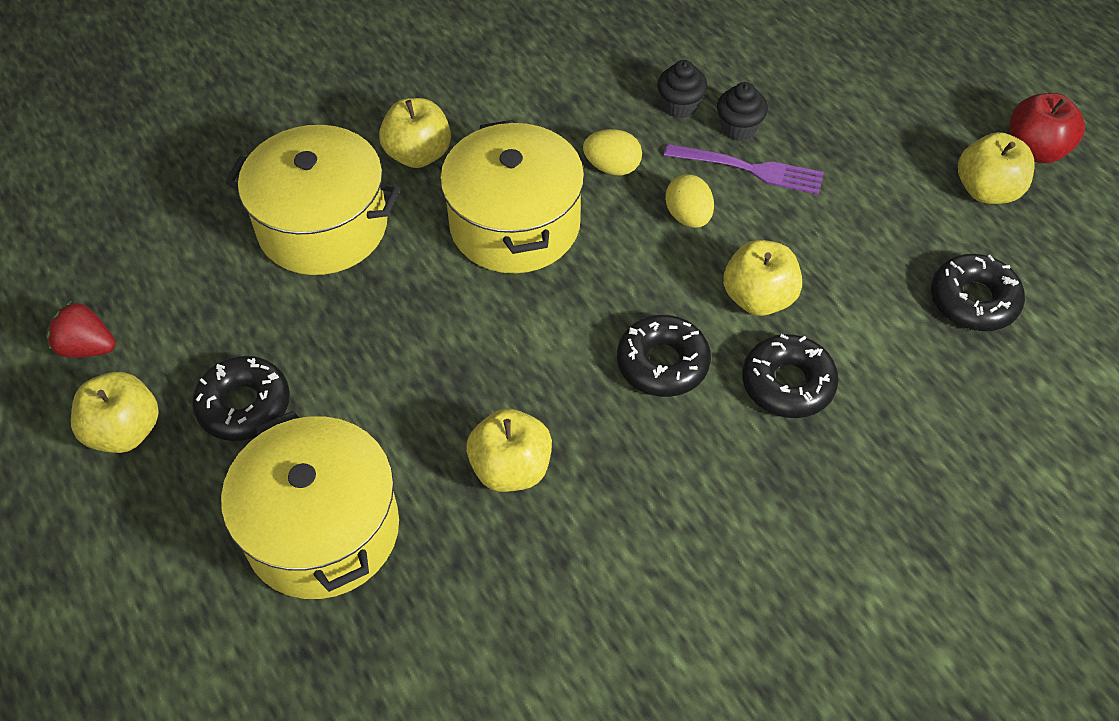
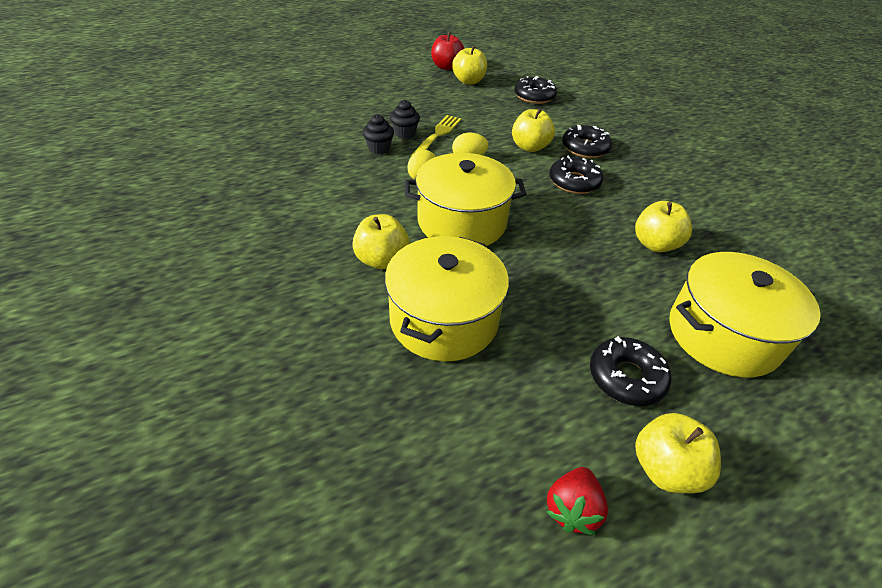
camera: 85 degrees left, 10 degrees down
(750, 169) = (437, 135): purple fork -> yellow fork

